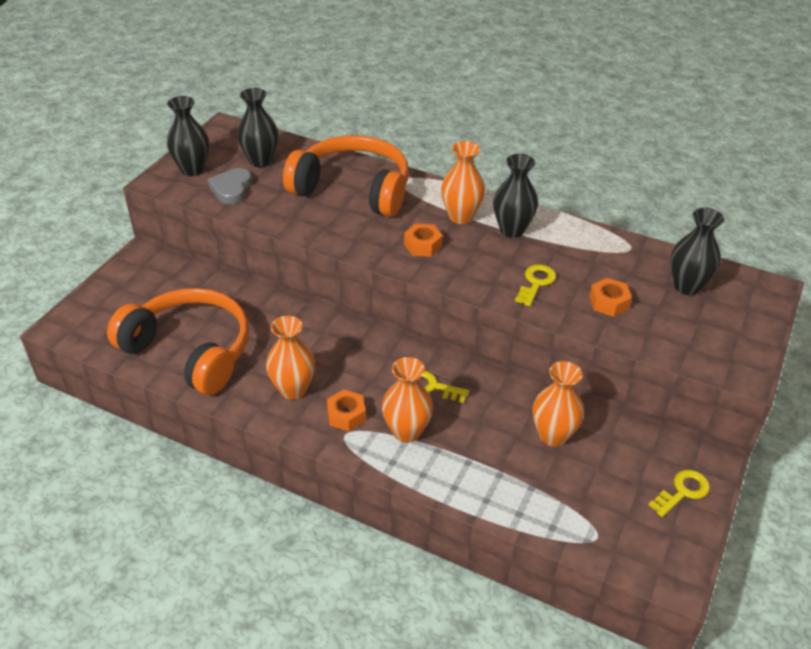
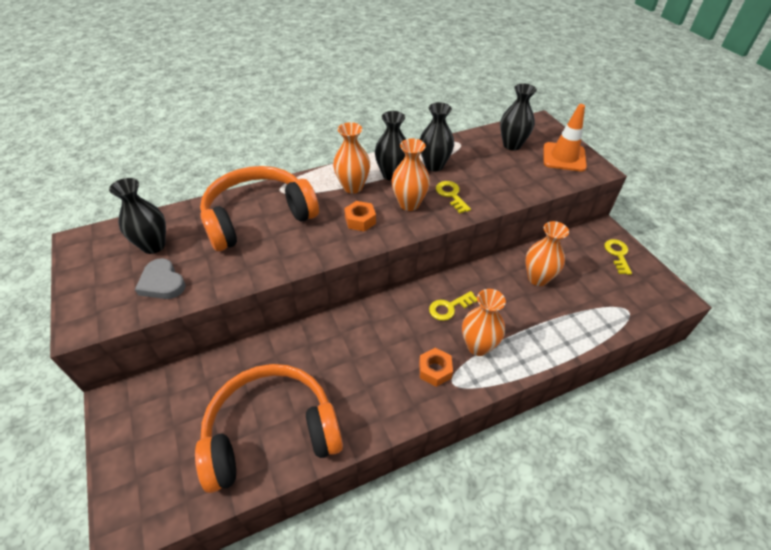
camera: 50 degrees left, 5 degrees up
(192, 169) = (101, 293): black vase -> black vase (434, 165)
(293, 389) = (381, 387): orange vase -> orange vase (409, 204)
(609, 303) = (497, 179): orange nut -> none
(727, 337) = (564, 157): none -> orange traffic cone

